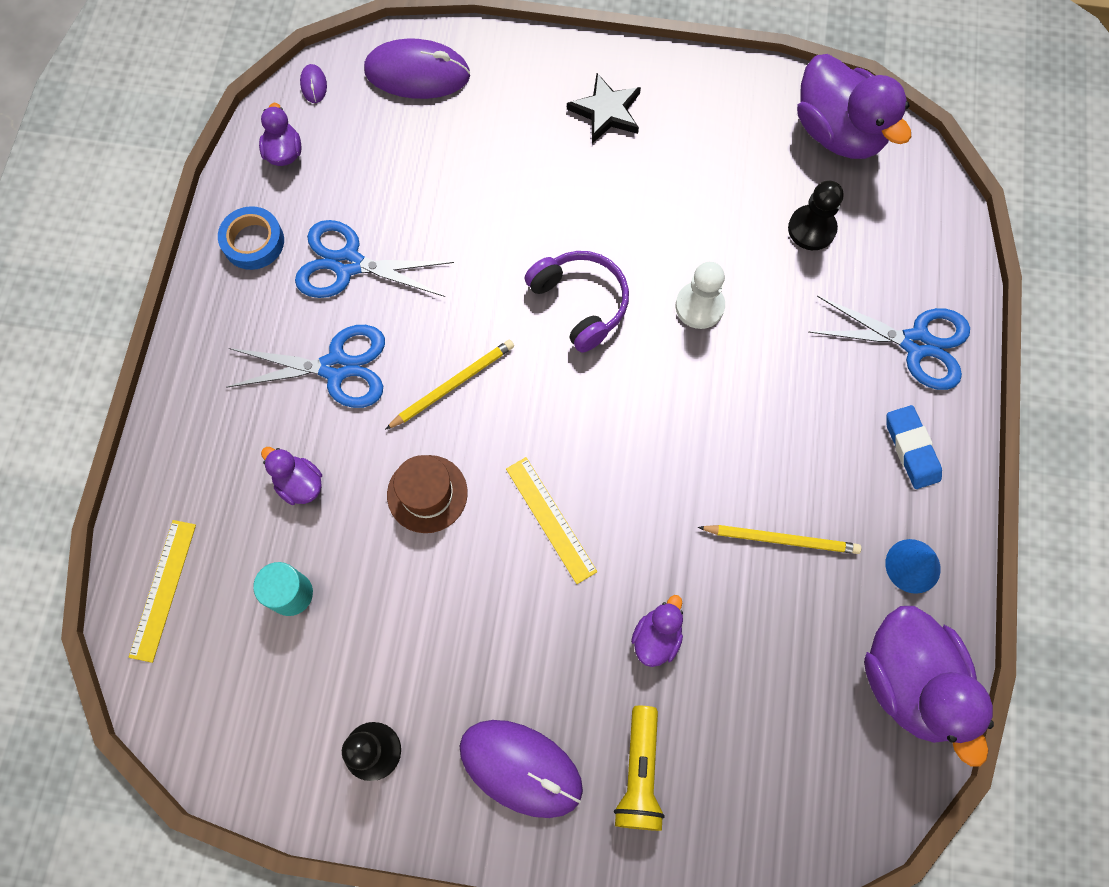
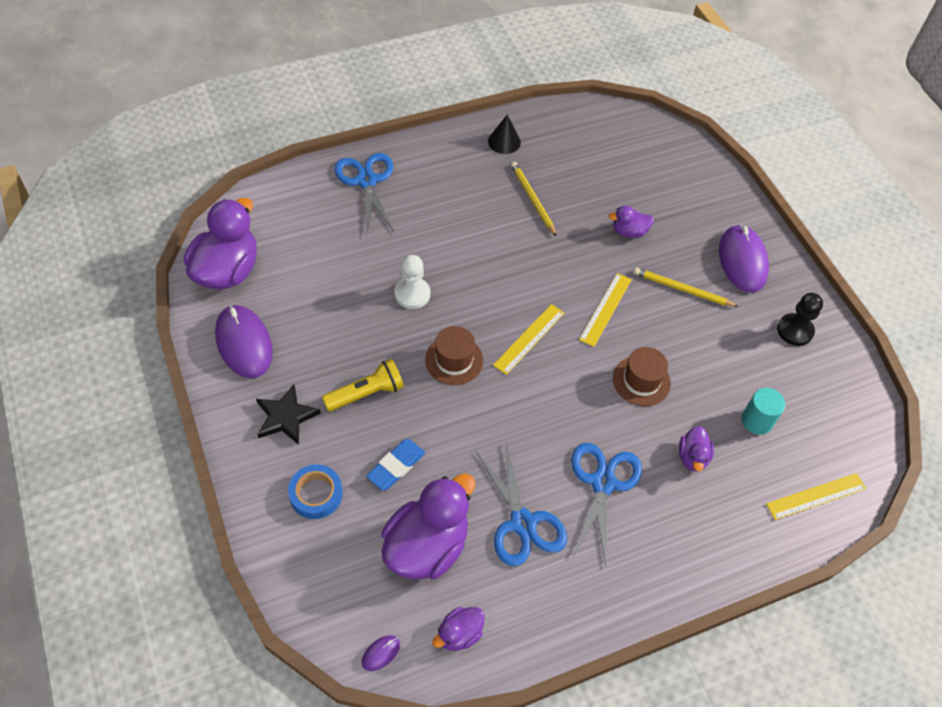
camera: 125 degrees left, 15 degrees down
(253, 242) = (550, 605): blue tape -> blue tape (316, 494)
(336, 367) = (602, 483): blue scissors -> blue scissors turned 45 degrees clockwise
(417, 73) = (323, 574): purple mouse -> purple mouse (244, 343)
(453, 384) = (562, 404): yellow pencil -> yellow pencil (682, 289)
(561, 401) = (529, 339): none -> yellow ruler
(580, 303) = (454, 360): purple headphones -> brown hat
(640, 773) = (700, 211): yellow flashlight -> yellow flashlight (366, 393)
(811, 229) = (315, 258): black pawn -> none
(909, 681) = (565, 125): purple duck -> purple duck (426, 546)
(911, 449) = (436, 162): blue eraser -> blue eraser (396, 466)
(912, 566) = (504, 141): blue cone -> black cone

